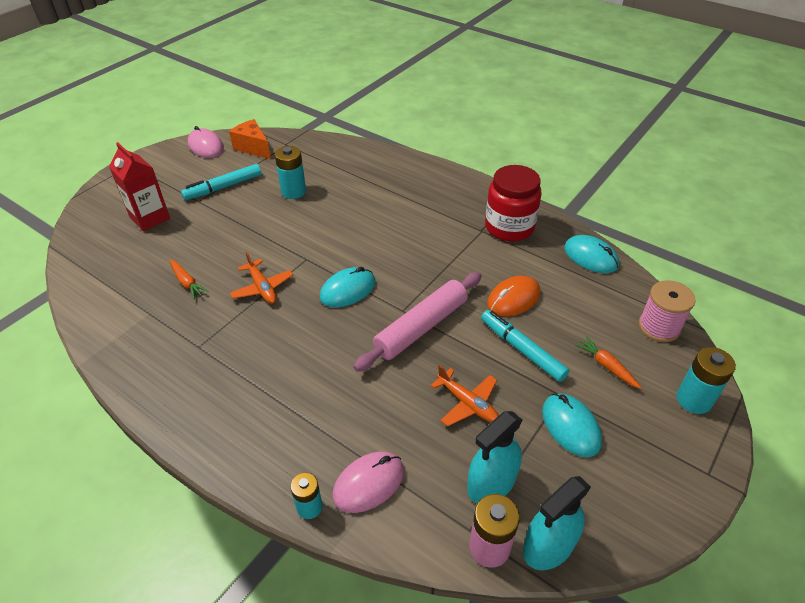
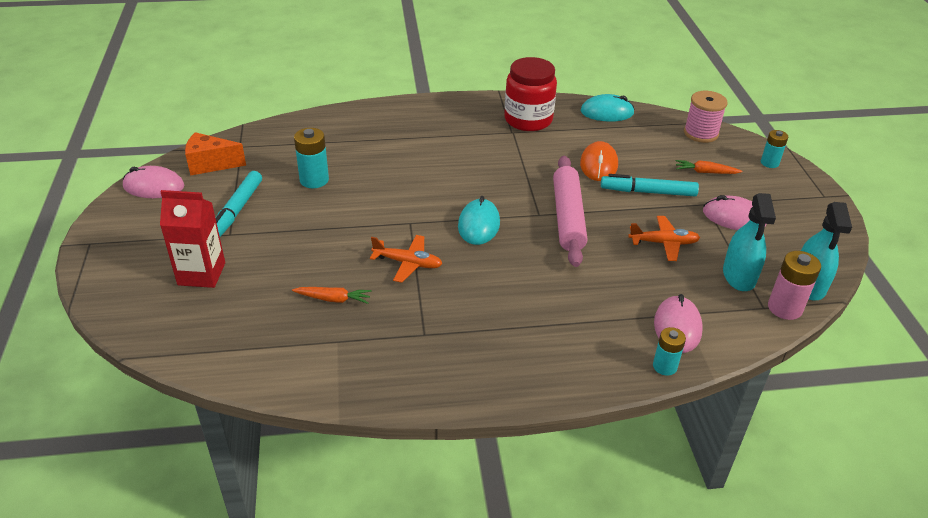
camera: 45 degrees left, 5 degrees down
(570, 426) = (734, 217): turquoise mouse -> pink mouse
(693, 400) = (769, 163): turquoise battery -> turquoise battery, size x0.66

